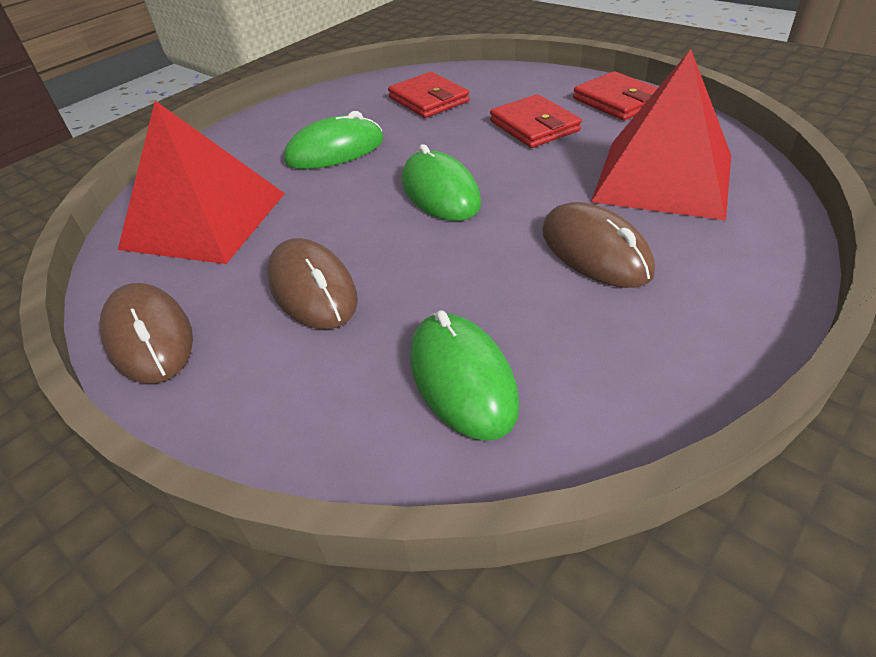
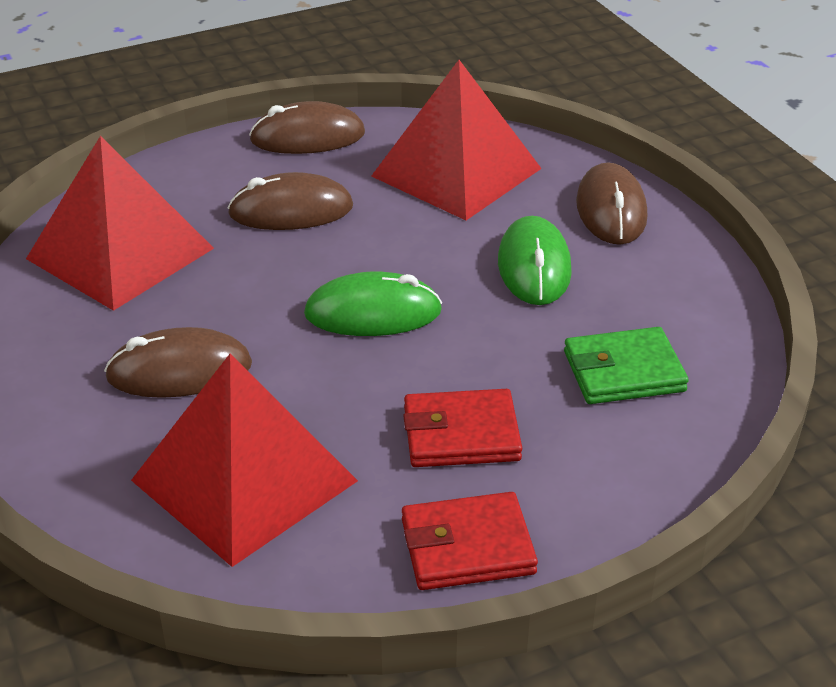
camera: 110 degrees right, 5 degrees down
(243, 143) = (611, 210): none -> brown mouse
(428, 100) = (623, 371): red wallet -> green wallet
(462, 379) = (120, 253): green mouse -> red pyramid

